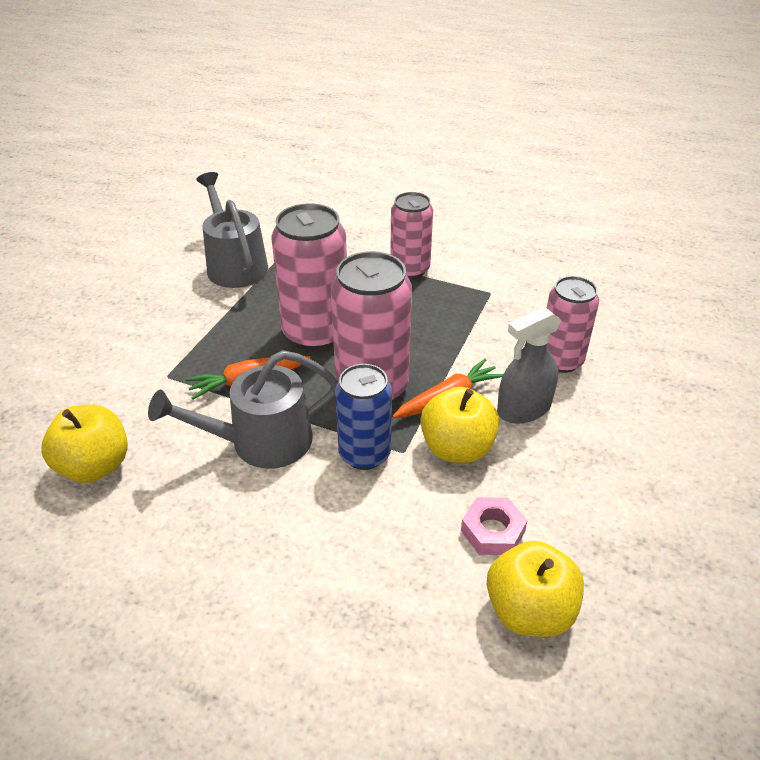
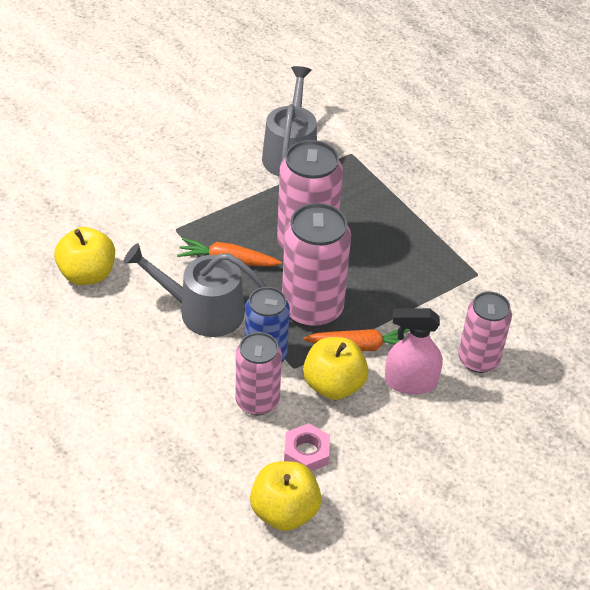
camera: 30 degrees right, 5 degrees up
(410, 269) = (429, 221): pink can -> pink can (257, 401)
(523, 409) = (410, 382): grey spray bottle -> pink spray bottle

